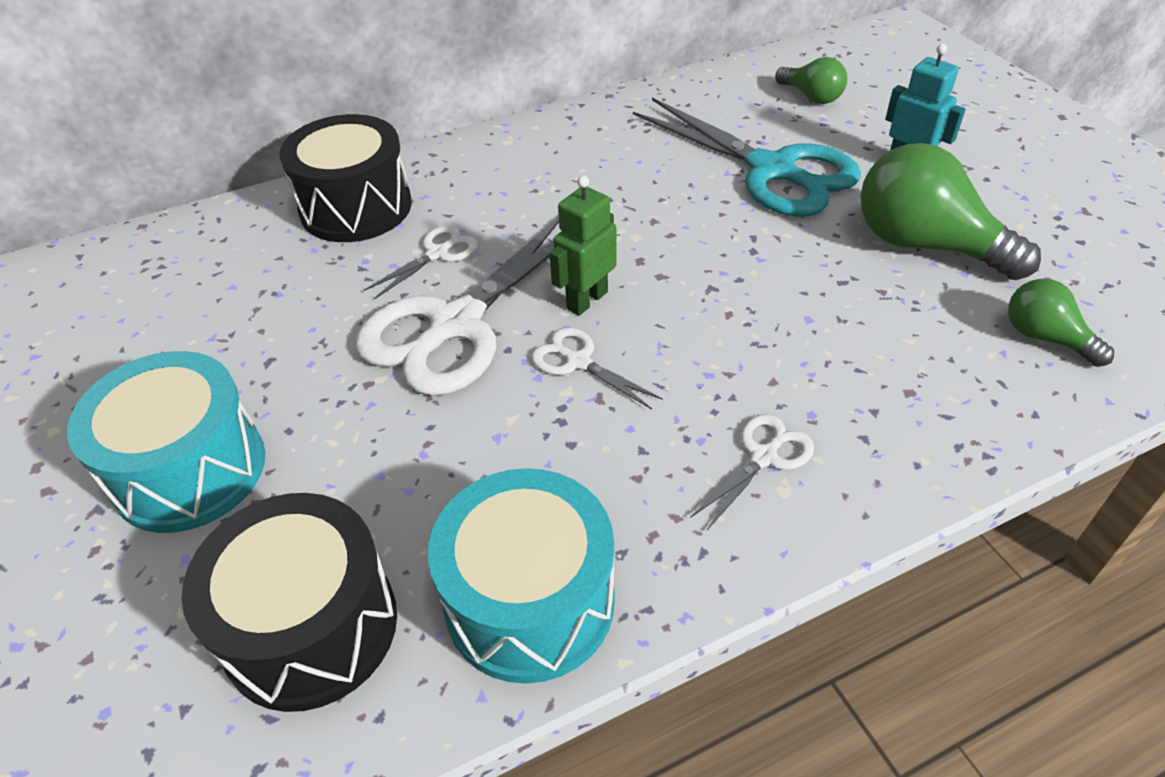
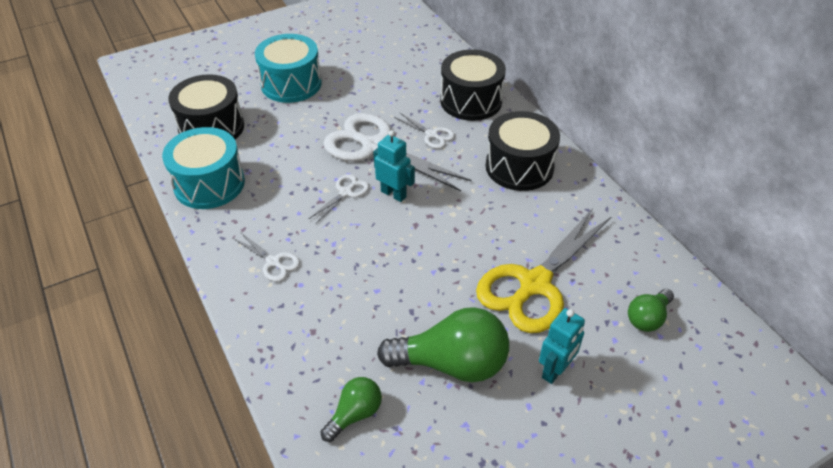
camera: 85 degrees right, 0 degrees up
(536, 168) = (519, 167): none -> black drum
(586, 300) = (393, 194): green robot -> turquoise robot
(771, 170) = (534, 284): turquoise scissors -> yellow scissors
(925, 245) = (452, 363): green light bulb -> green light bulb turned 60 degrees clockwise

